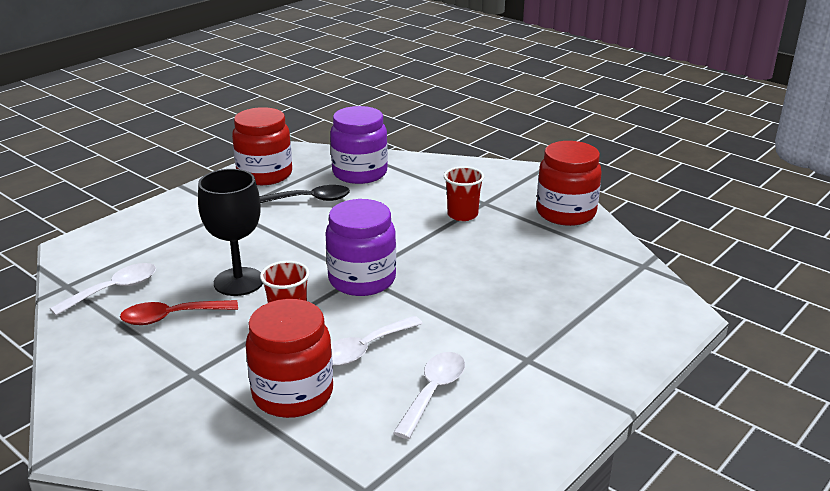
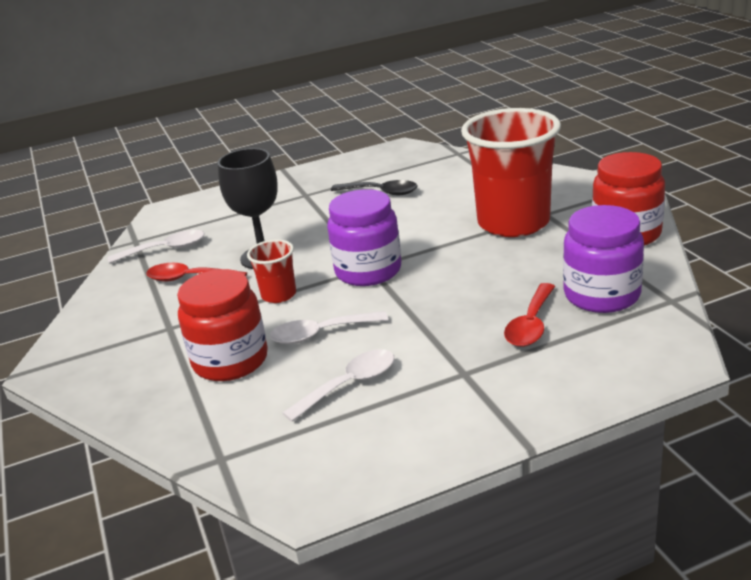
camera: 30 degrees right, 0 degrees up
(265, 174) = (358, 166): red jar -> none
(360, 173) = (445, 172): purple jar -> purple jar (601, 295)
(462, 214) = (513, 223): red cup -> red cup, size x2.19
(549, 305) = (531, 324): none -> red spoon

